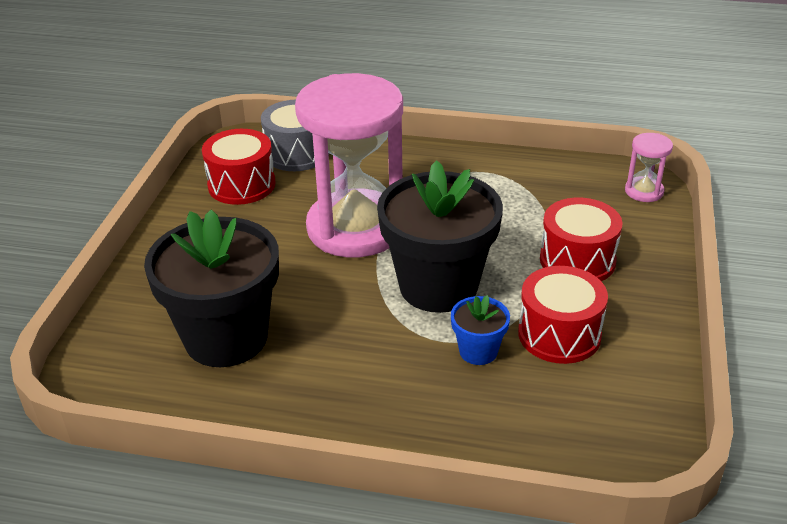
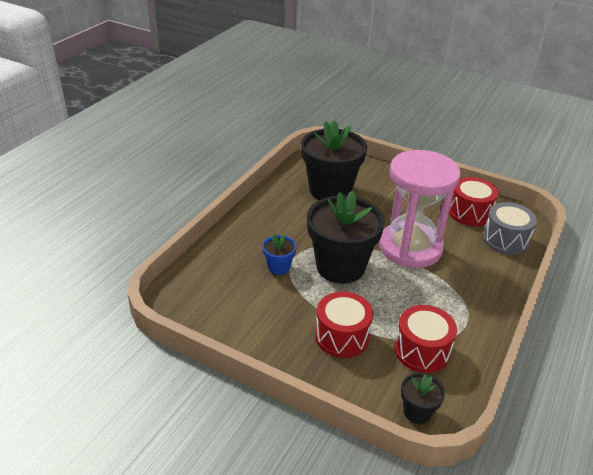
camera: 105 degrees right, 0 degrees up
(559, 334) = (276, 303): red drum -> red drum (422, 350)
(644, 191) = (417, 412): pink hourglass -> black flower pot

